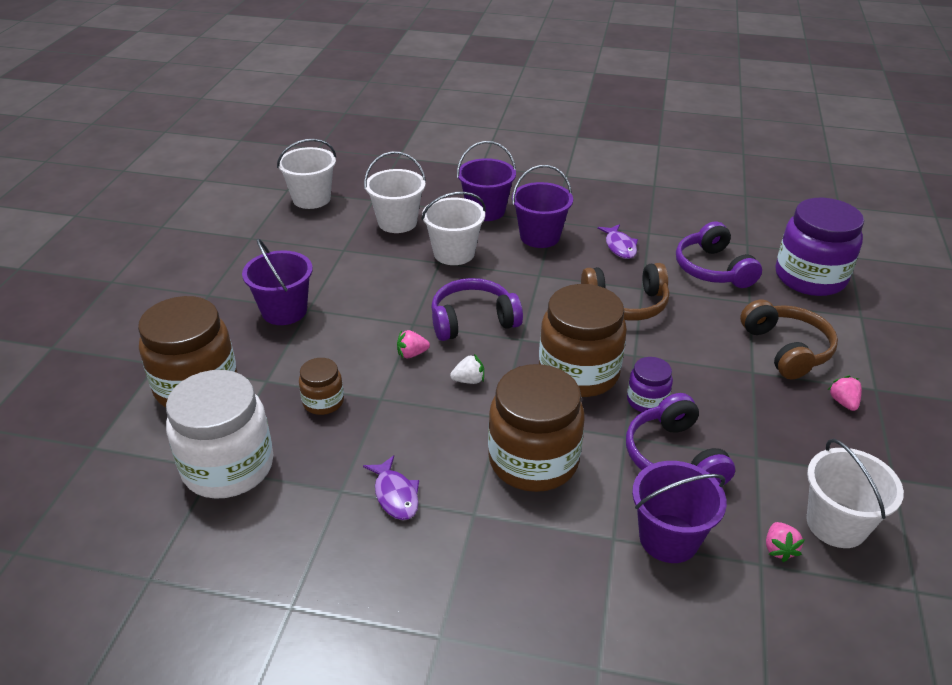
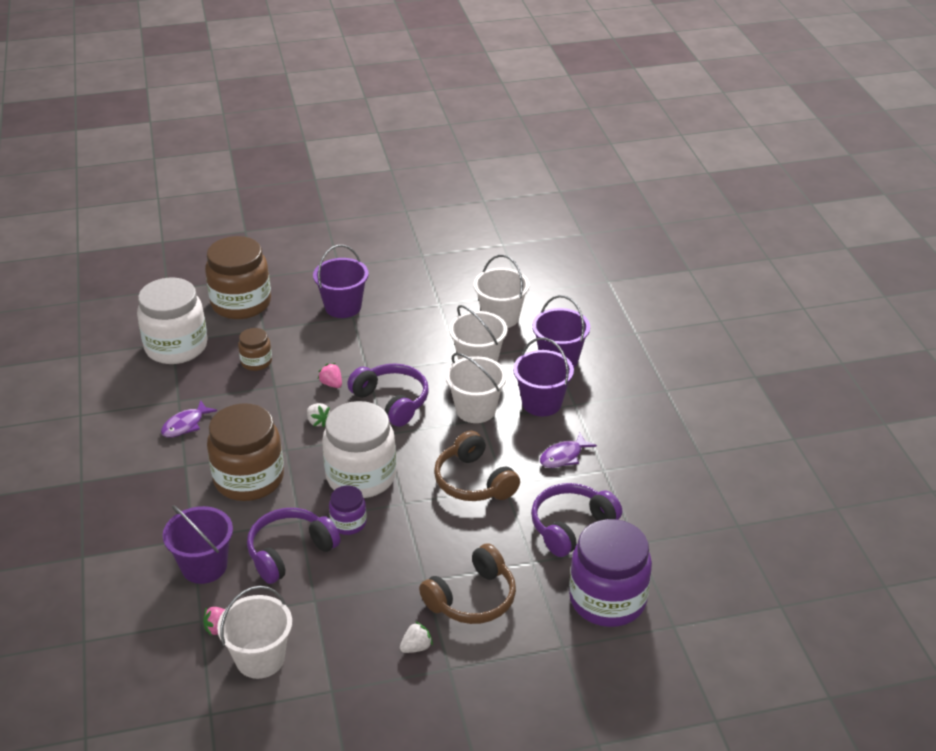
camera: 65 degrees right, 0 degrees up
(311, 199) = (499, 261): white bucket -> white bucket (475, 410)
(578, 373) = (361, 476): brown jar -> white jar
(843, 402) = (416, 647): pink strawberry -> white strawberry

